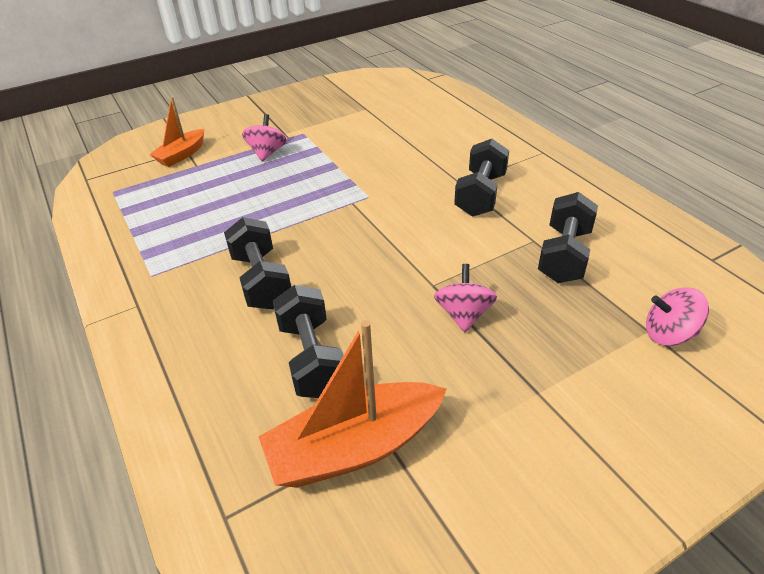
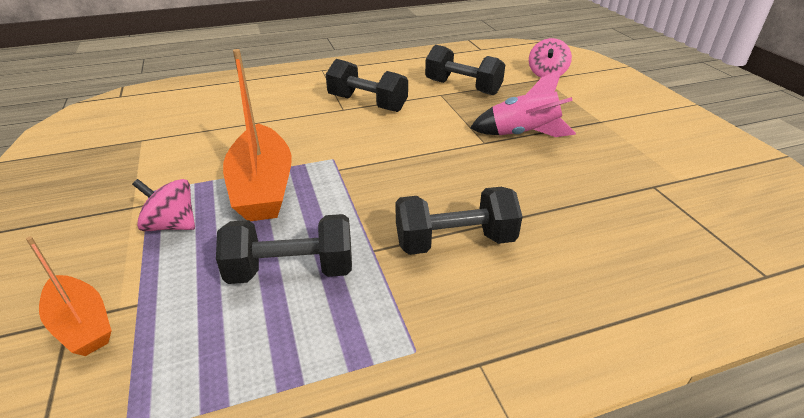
camera: 80 degrees left, 5 degrees down
(312, 358) = (575, 214): black dumbbell -> black dumbbell (291, 271)
(354, 447) = (670, 200): orange boat -> orange boat (262, 187)
(463, 314) = (523, 134): pink spinning top -> pink rocket

